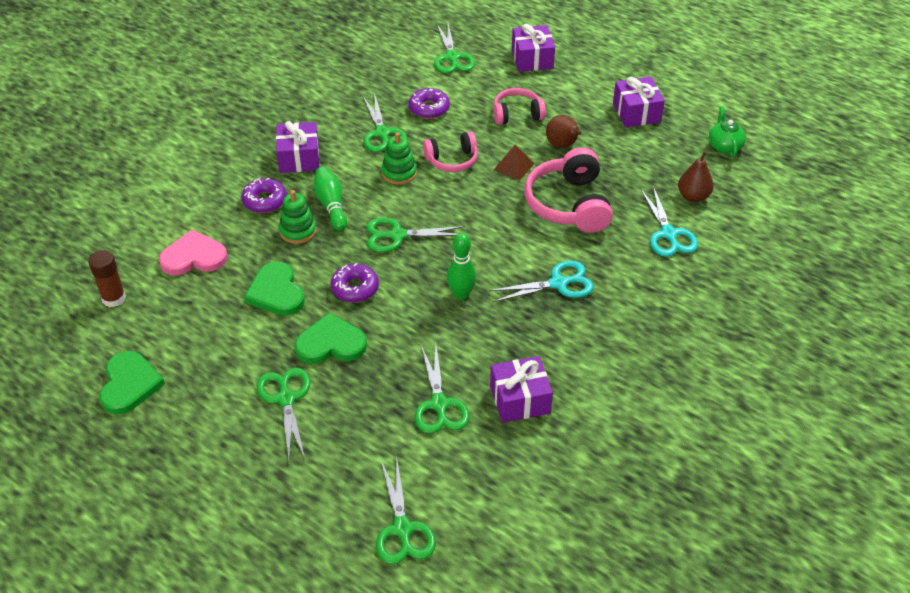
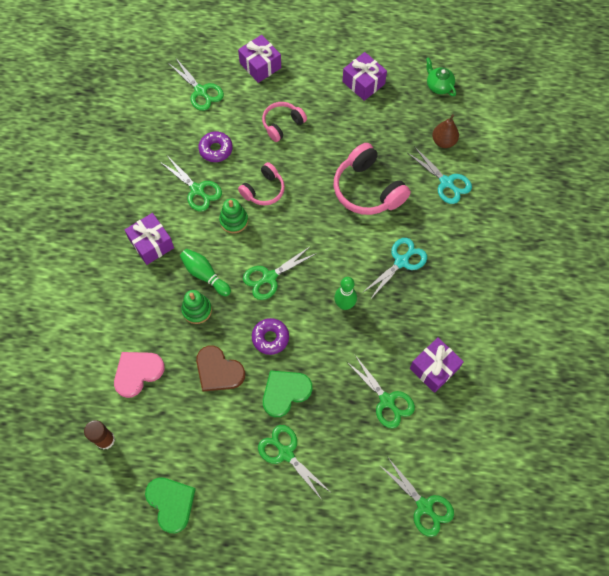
camera: 30 degrees left, 20 degrees up
(265, 201) = (153, 296): purple donut -> none
(276, 292) = (218, 371): green heart -> brown heart
(513, 166) = (310, 174): brown pyramid -> none
(562, 146) = (331, 138): brown pear -> none

